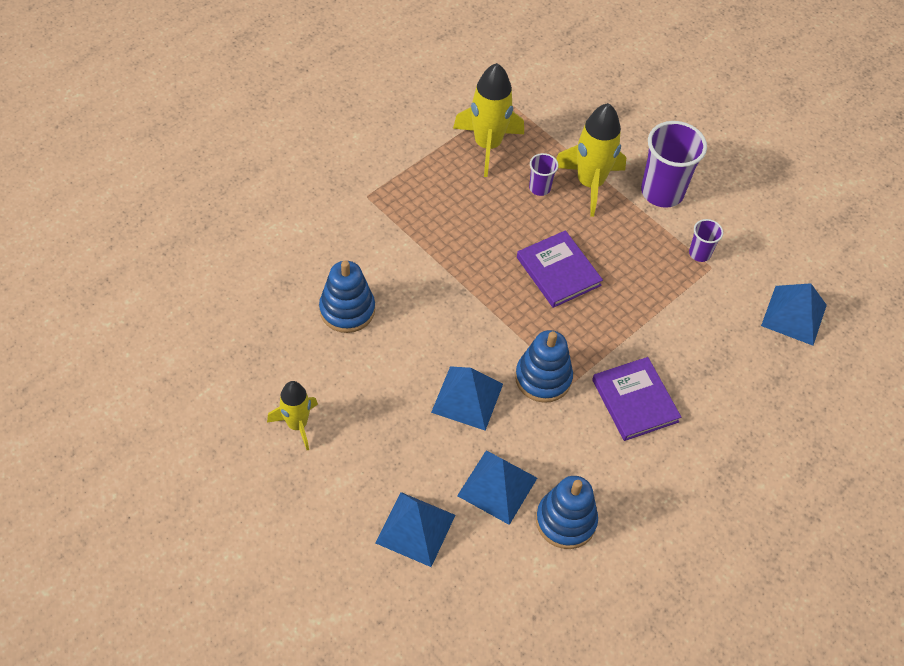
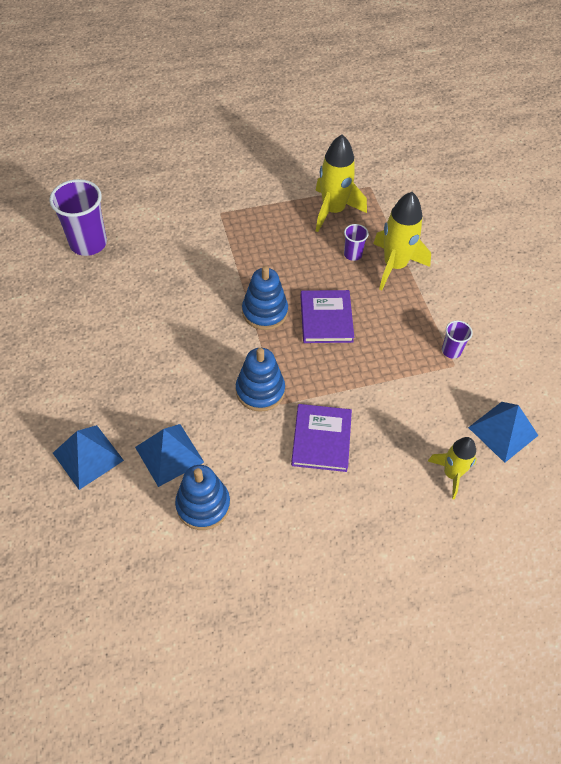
camera: 30 degrees right, 0 degrees up
(297, 425) = (60, 346): yellow rocket -> yellow rocket (451, 474)
(347, 310) = (151, 283): blue stacking toy -> blue stacking toy (265, 312)
(467, 398) = (193, 380): blue pyramid -> none
(662, 192) = (450, 293): purple cup -> purple cup (88, 243)

